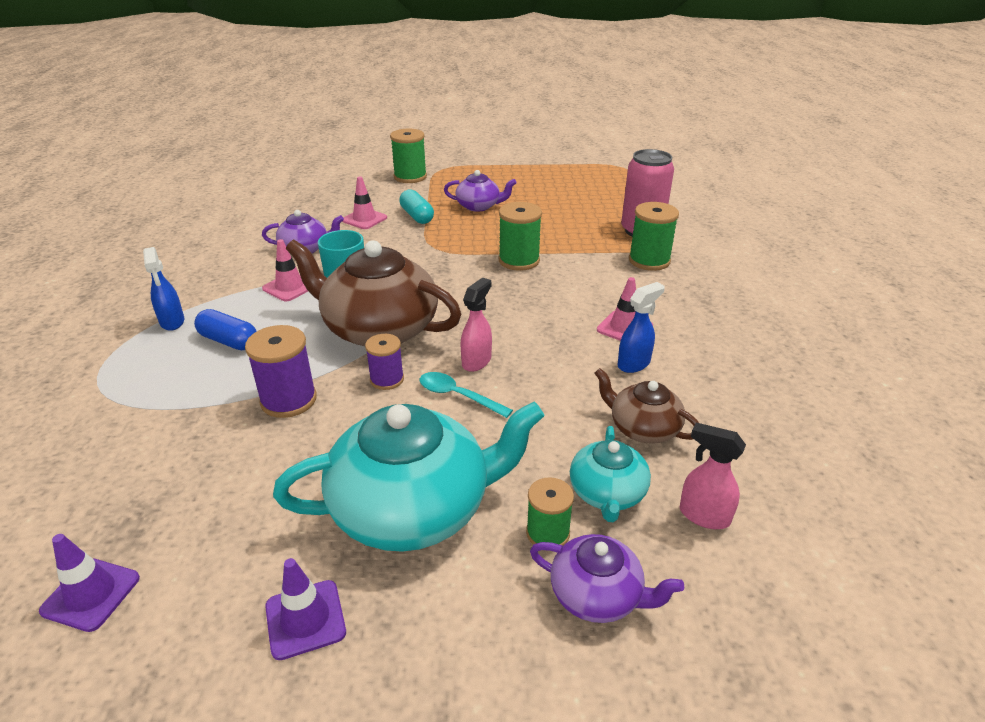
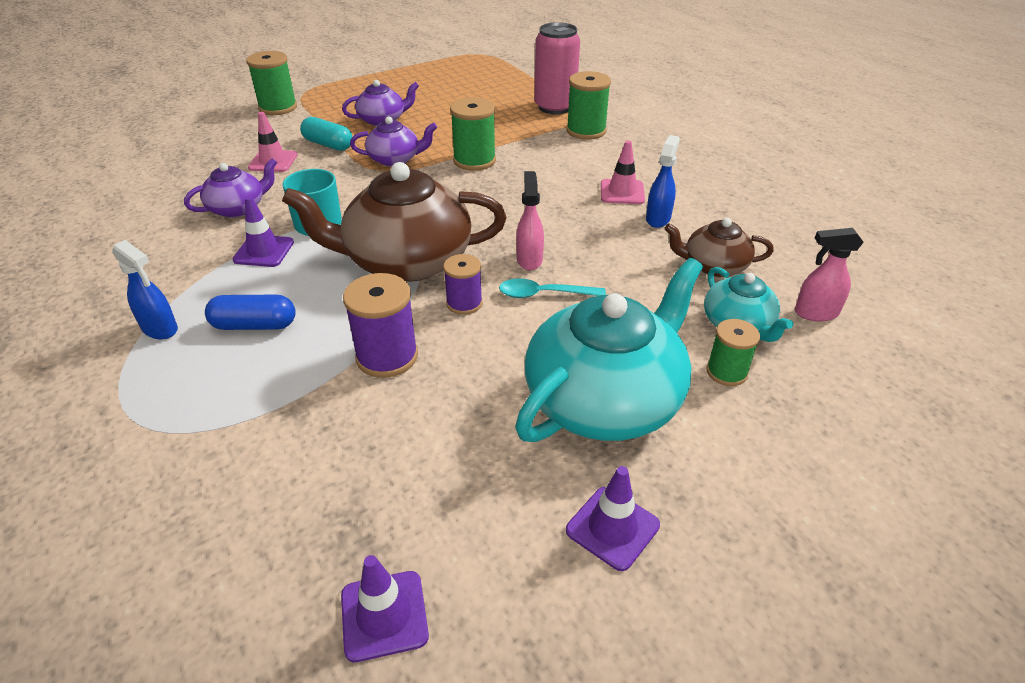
camera: 30 degrees left, 5 degrees up
(289, 287) = (264, 251): pink traffic cone -> purple traffic cone
(597, 595) = (804, 400): purple teapot -> purple teapot (395, 159)

